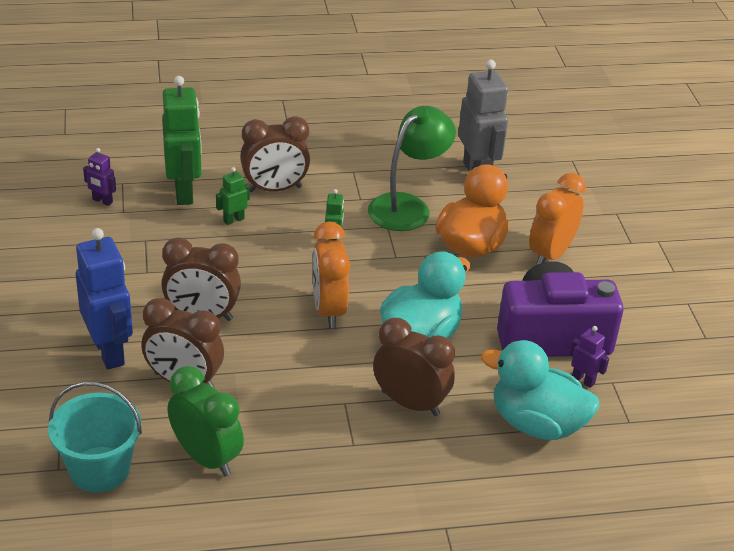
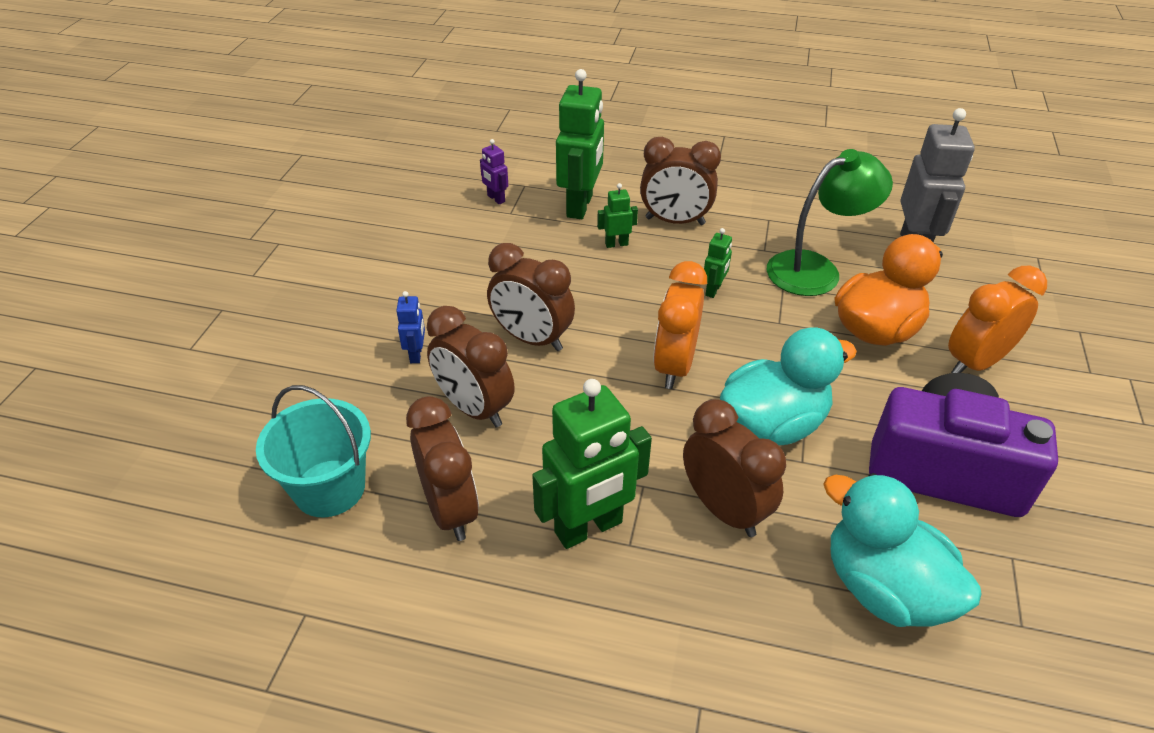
camera: 25 degrees right, 5 degrees up
(109, 352) = (416, 354): blue robot -> blue robot, size x0.47
(206, 458) = (450, 509): green clock -> brown clock
(318, 442) = (589, 528): none -> green robot
(583, 380) = (970, 543): purple robot -> none

